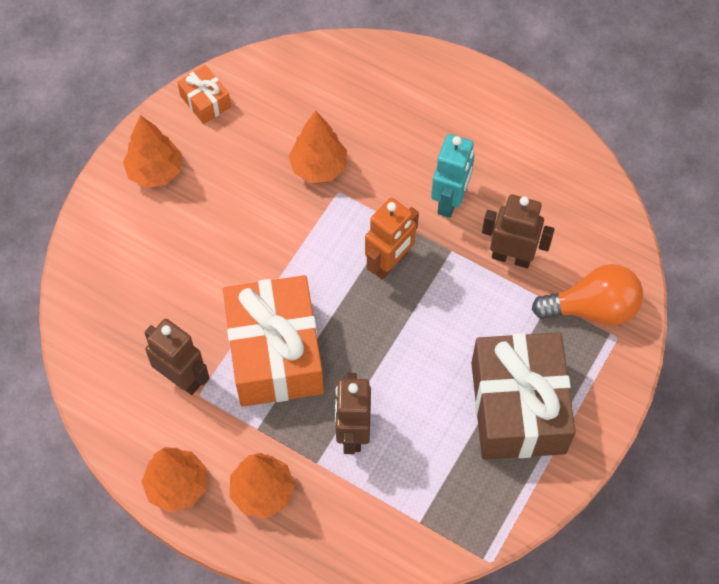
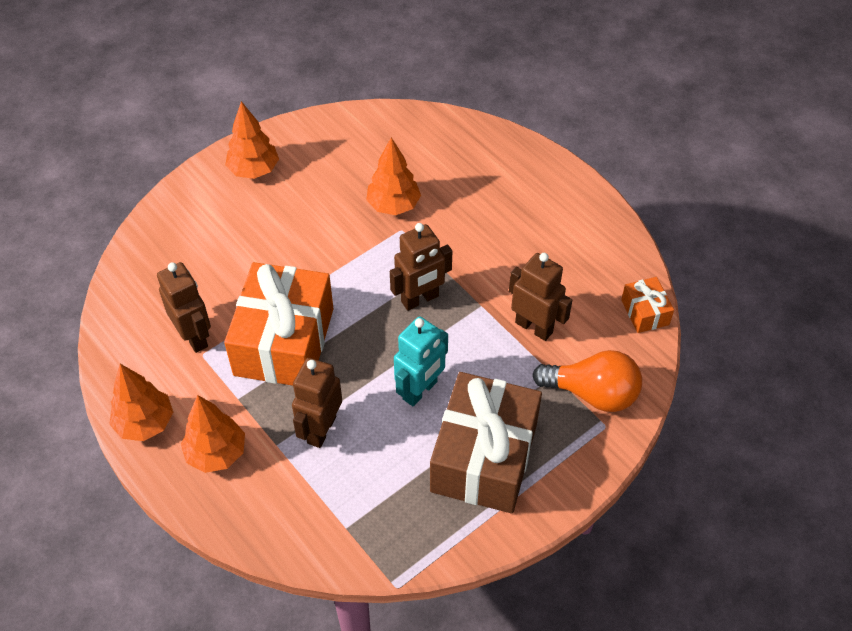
camera: 20 degrees right, 10 degrees down
(205, 101) = (322, 130): orange gift -> orange gift (645, 312)
(389, 263) = (420, 299): orange robot -> brown robot
(450, 201) = (498, 265): turquoise robot -> turquoise robot (420, 390)

